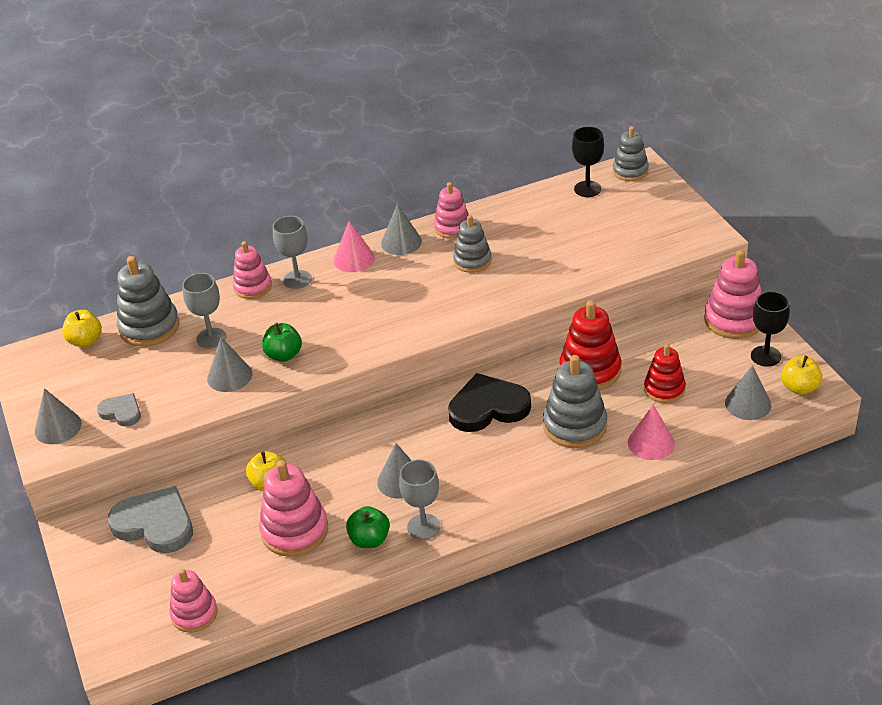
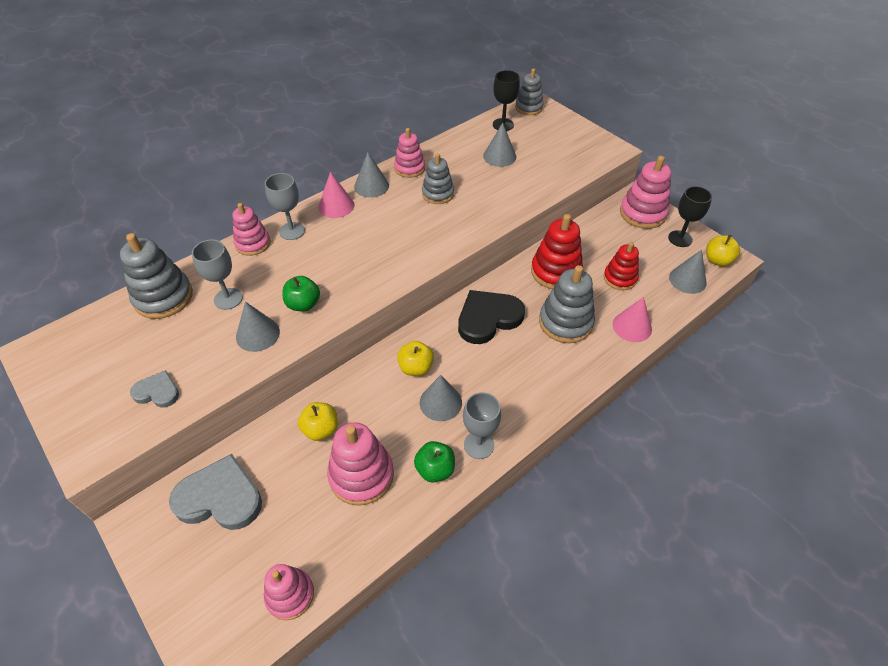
camera: 20 degrees left, 10 degrees up
(58, 427) = (92, 422): grey cone -> grey cone (499, 156)
(85, 341) = (101, 321): yellow apple -> yellow apple (416, 367)

